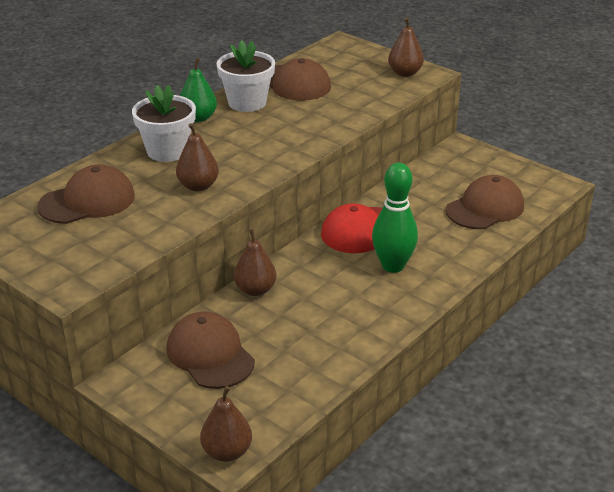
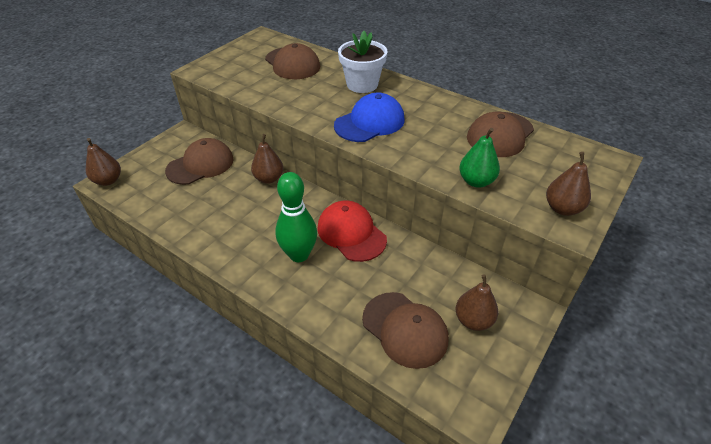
camera: 85 degrees right, 10 degrees up
(198, 118) = (417, 92): green pear -> green pear (476, 181)
(198, 186) = (313, 102): brown pear -> brown pear (473, 320)
(247, 102) = (451, 112): white flower pot -> none
(255, 150) = (370, 122): none -> blue cap

